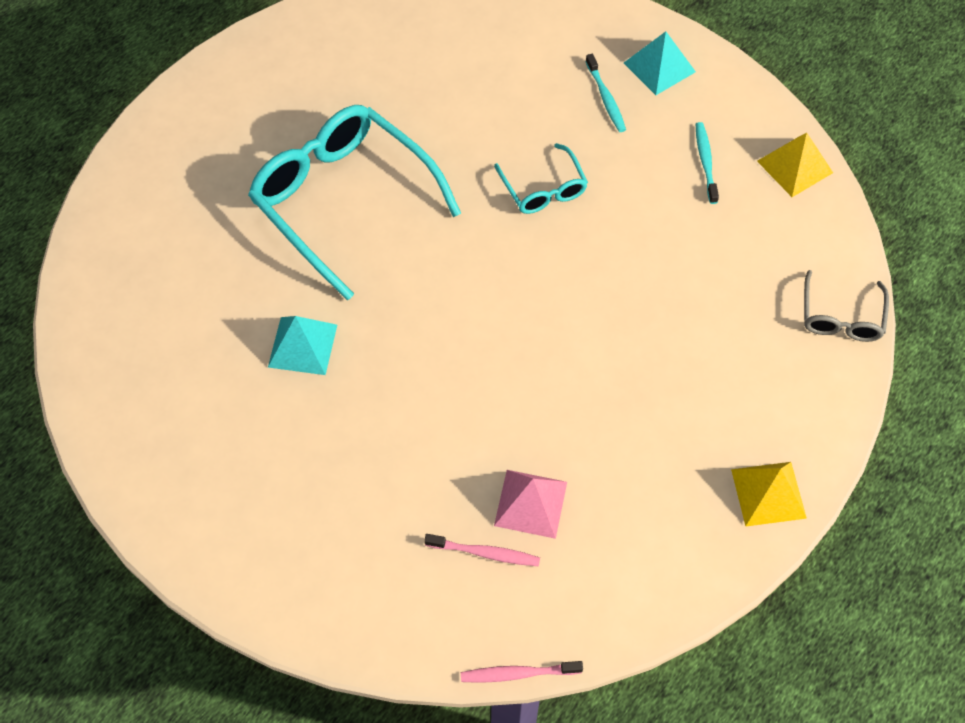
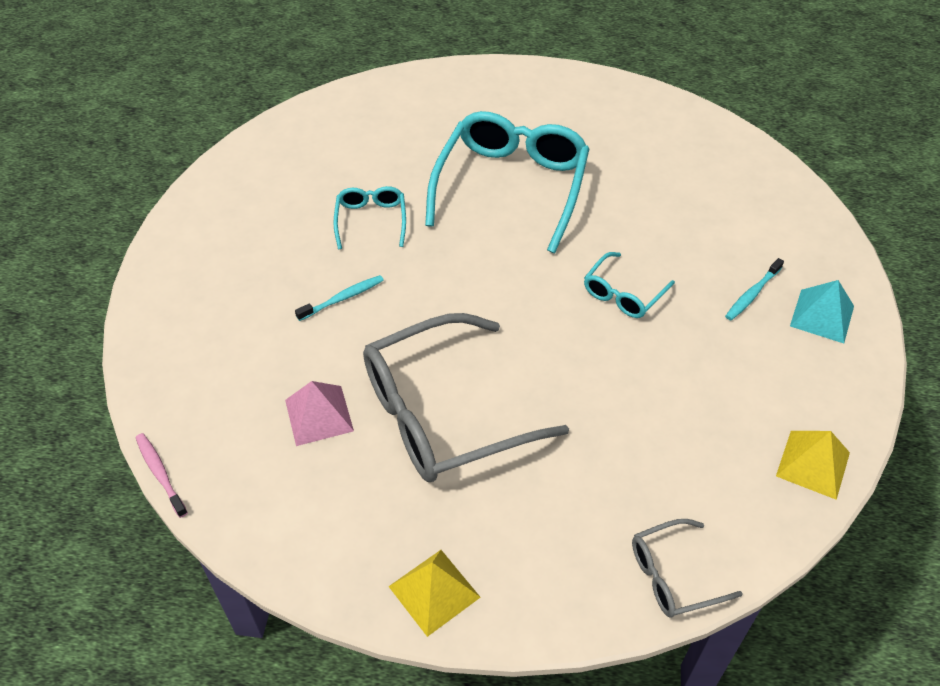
camera: 60 degrees right, 10 degrees down
(302, 345) = (371, 221): turquoise pyramid -> turquoise glasses
(485, 553) = (257, 405): pink toothbrush -> none
(591, 397) = (445, 413): none -> grey glasses
(705, 162) = (752, 392): turquoise toothbrush -> turquoise toothbrush (342, 298)

